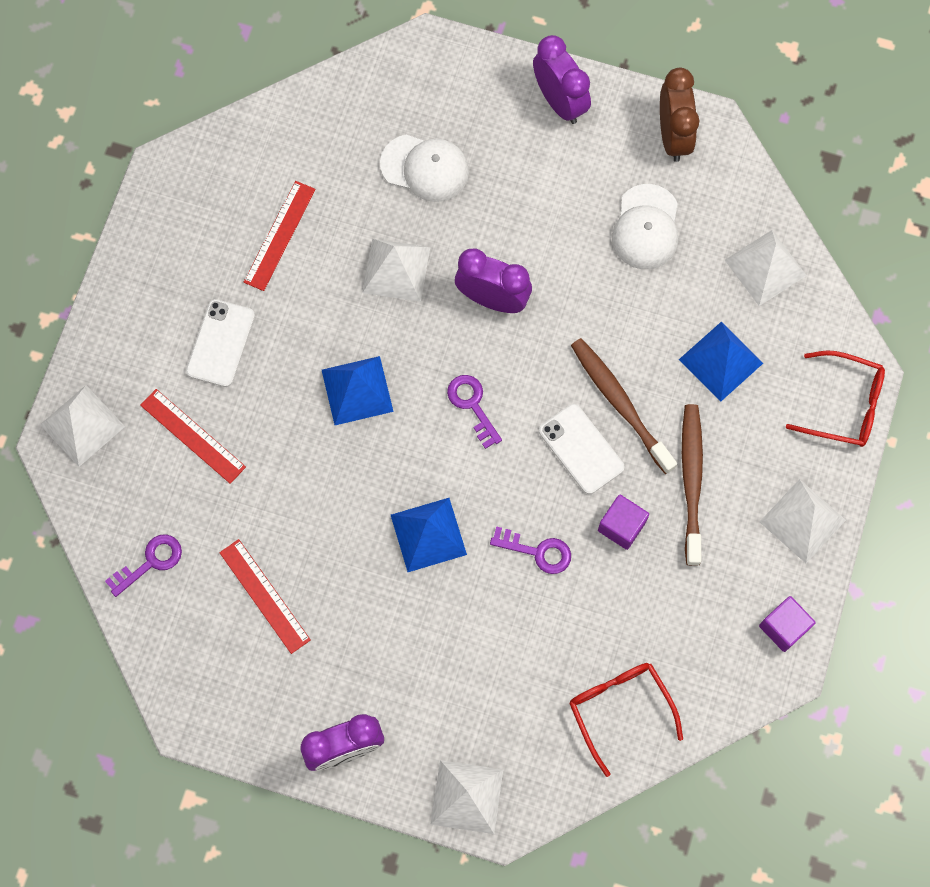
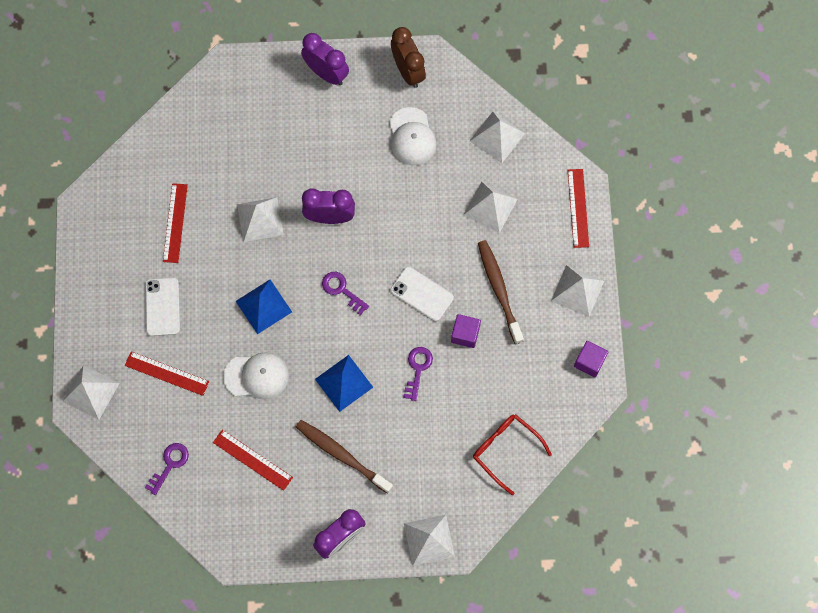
camera: 20 degrees left, 0 degrees up
(425, 168) = (254, 146): white cap -> white cap (256, 376)
(537, 551) = (417, 369): purple key -> purple key turned 75 degrees counterclockwise
(620, 403) = (436, 256): brown toothbrush -> brown toothbrush (341, 455)
(720, 361) = (490, 207): blue pyramid -> white pyramid
(844, 405) = (578, 208): red glasses -> red ruler

